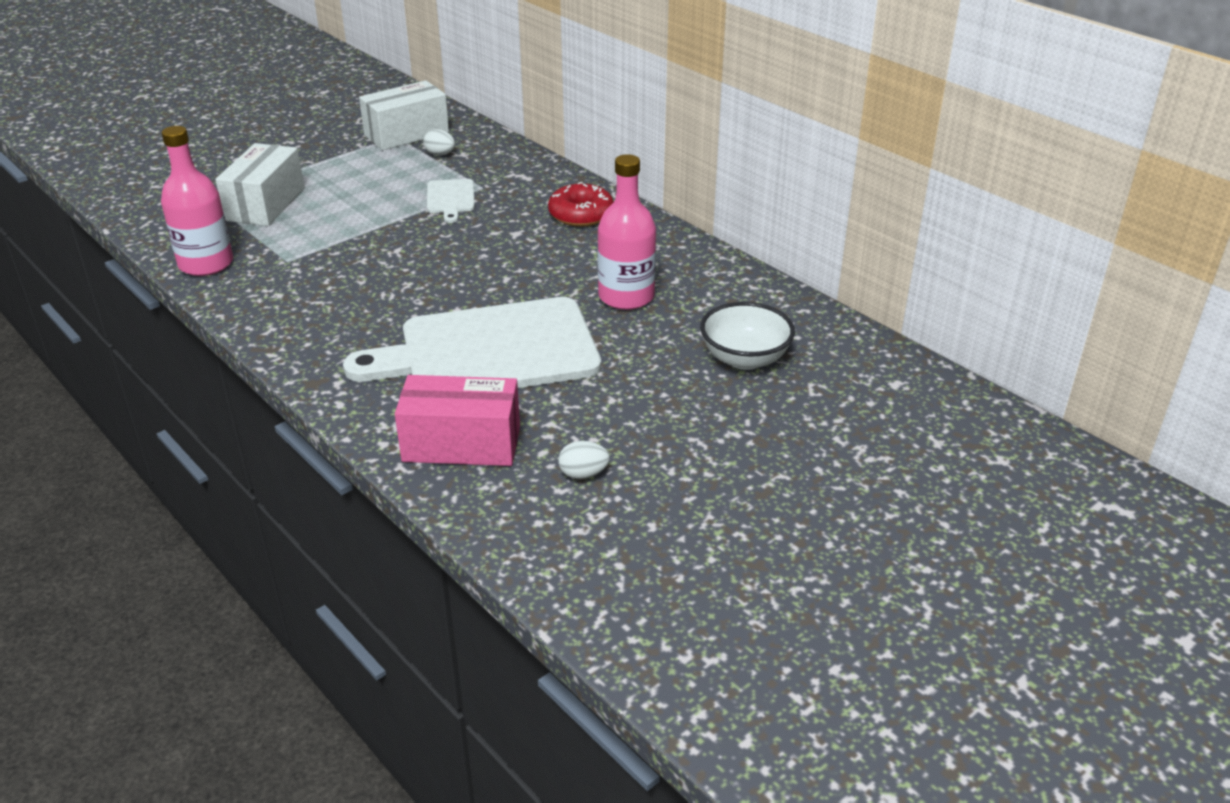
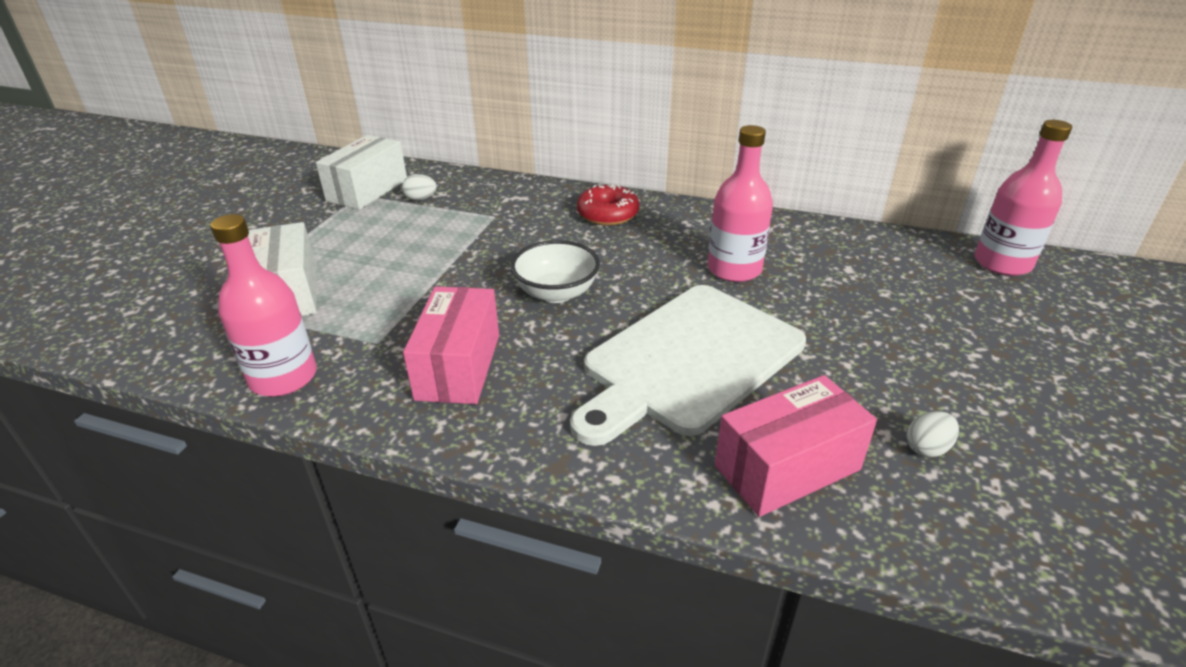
camera: 30 degrees left, 0 degrees up
(322, 296) = (459, 366): none -> pink box
(450, 198) = (477, 233): white cutting board -> none
(744, 358) = (889, 288): white bowl -> white bowl (556, 293)
(898, 376) = (1002, 263): none -> pink bottle

